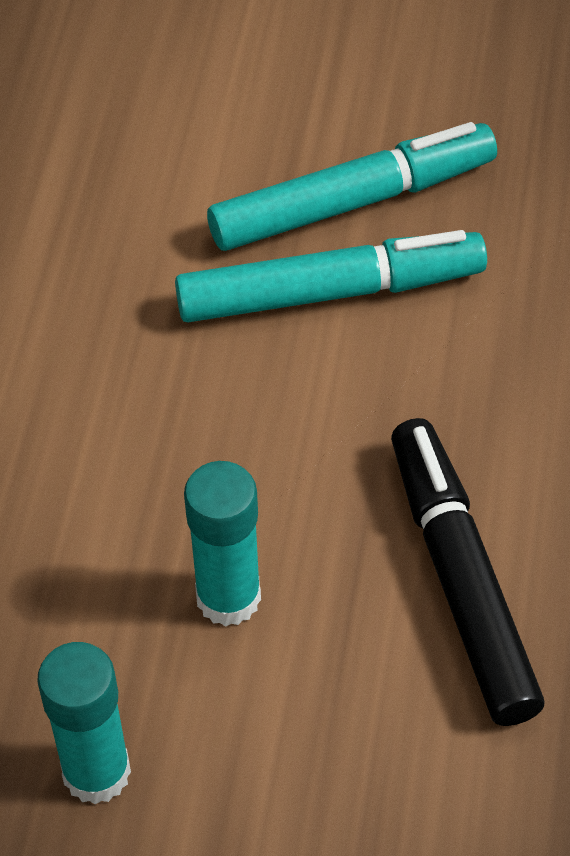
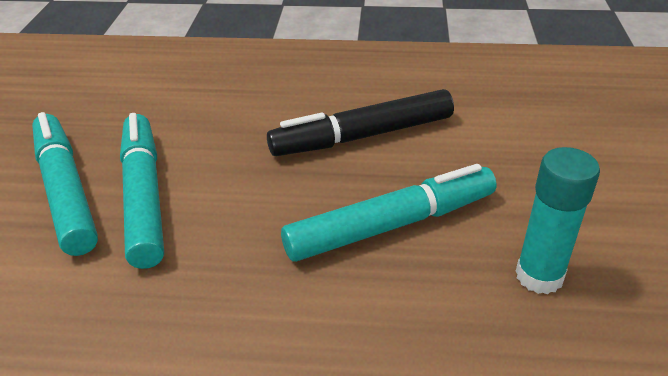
camera: 95 degrees left, 15 degrees down
(228, 597) = (391, 225): turquoise glue stick -> turquoise marker

